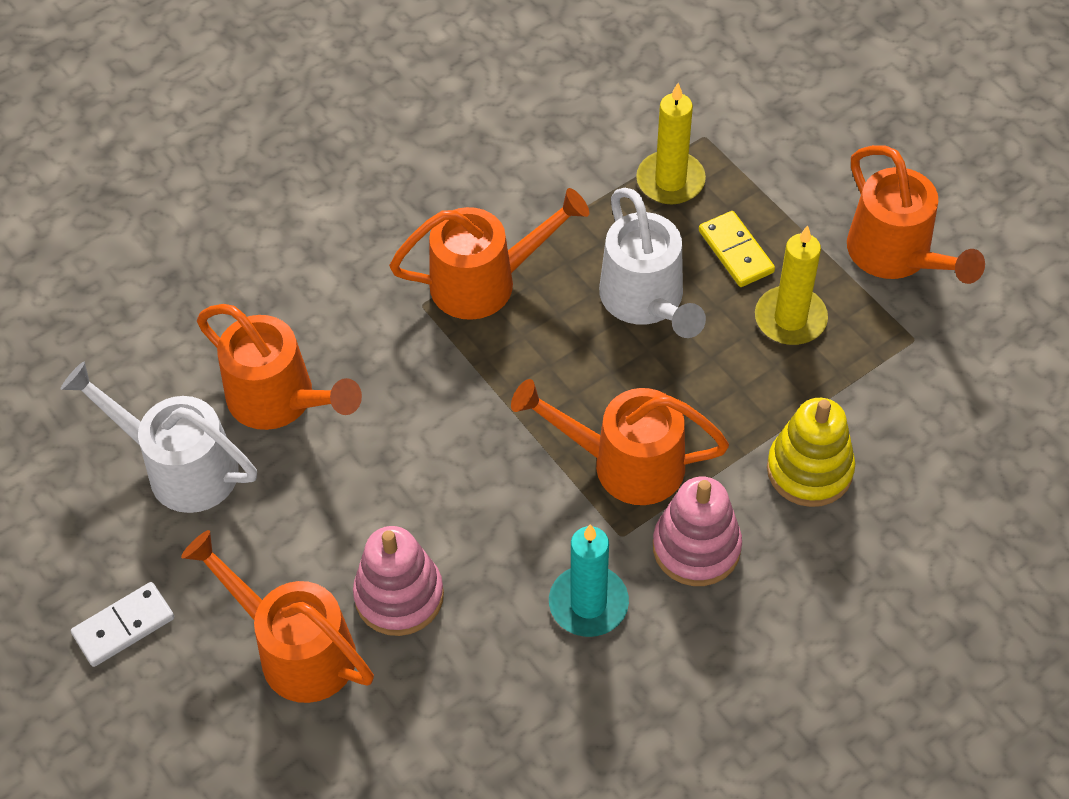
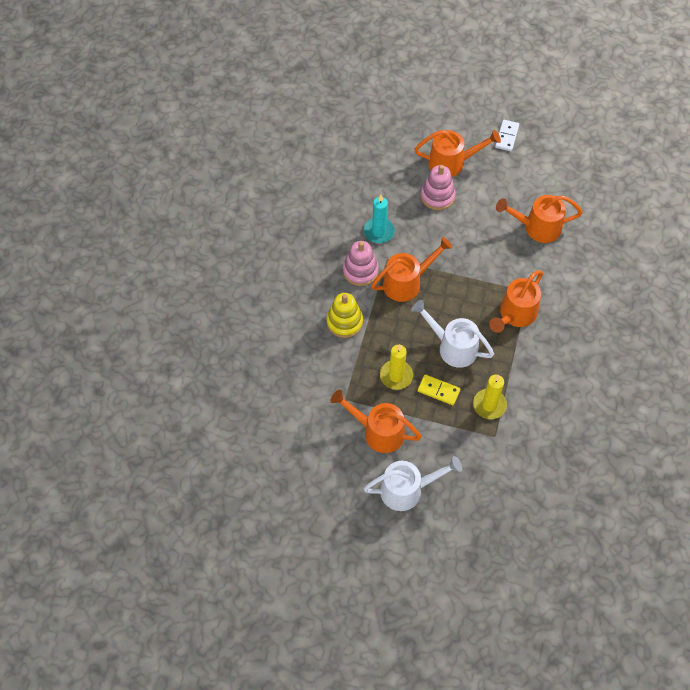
camera: 140 degrees right, 5 degrees up
(180, 467) = (543, 187): white watering can -> white watering can (408, 490)

